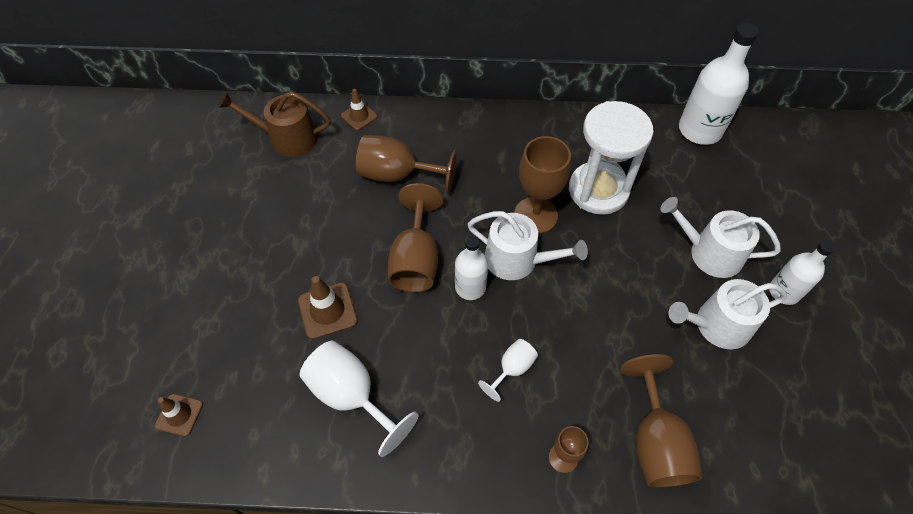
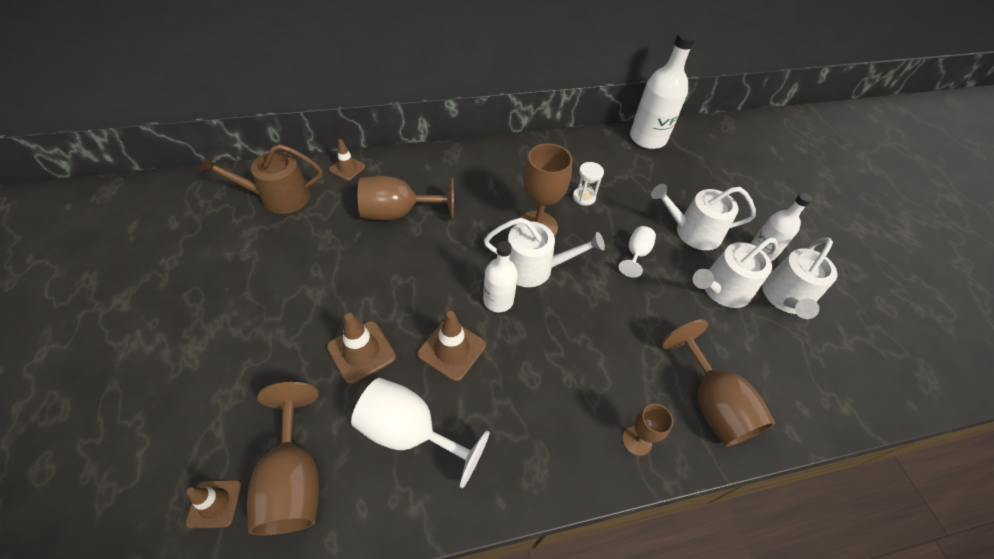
camera: 20 degrees left, 5 degrees down
(411, 327) = (452, 349): none -> brown traffic cone
(416, 260) = (438, 286): brown goblet -> brown goblet (294, 480)
(512, 369) = (561, 367): white goblet -> white goblet (636, 254)
(598, 190) = (584, 197): white hourglass -> white hourglass, size x0.43
(789, 350) = (786, 298): none -> white watering can

